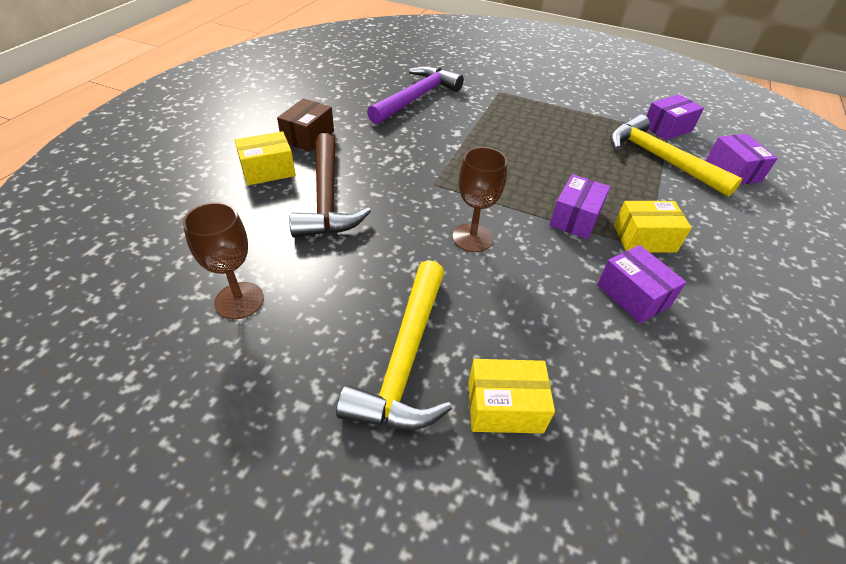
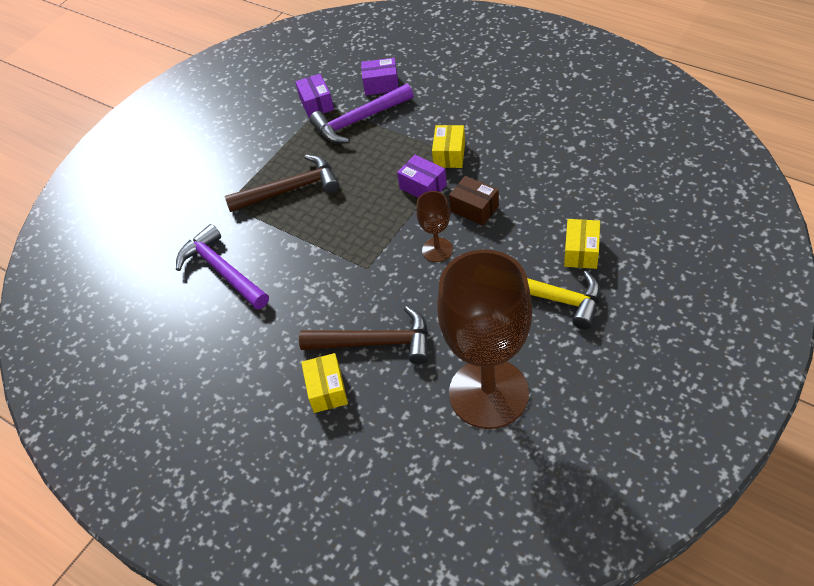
camera: 70 degrees left, 5 degrees up
(239, 300) = (488, 393): brown goblet -> brown goblet, size x2.26
(308, 136) = (275, 361): brown box -> brown box (474, 208)
(532, 124) = (290, 189): none -> brown hammer
(633, 295) = (501, 174): purple box -> none
(659, 159) = (358, 121): yellow hammer -> purple hammer

